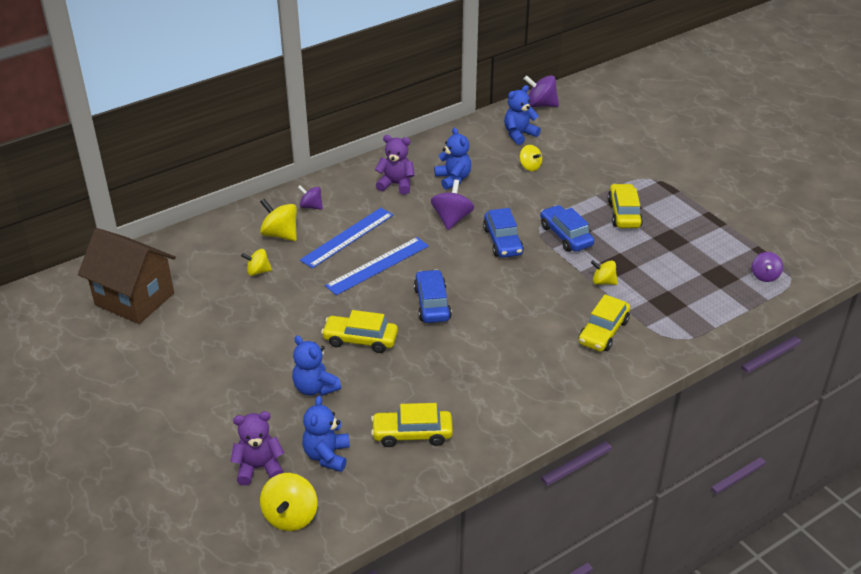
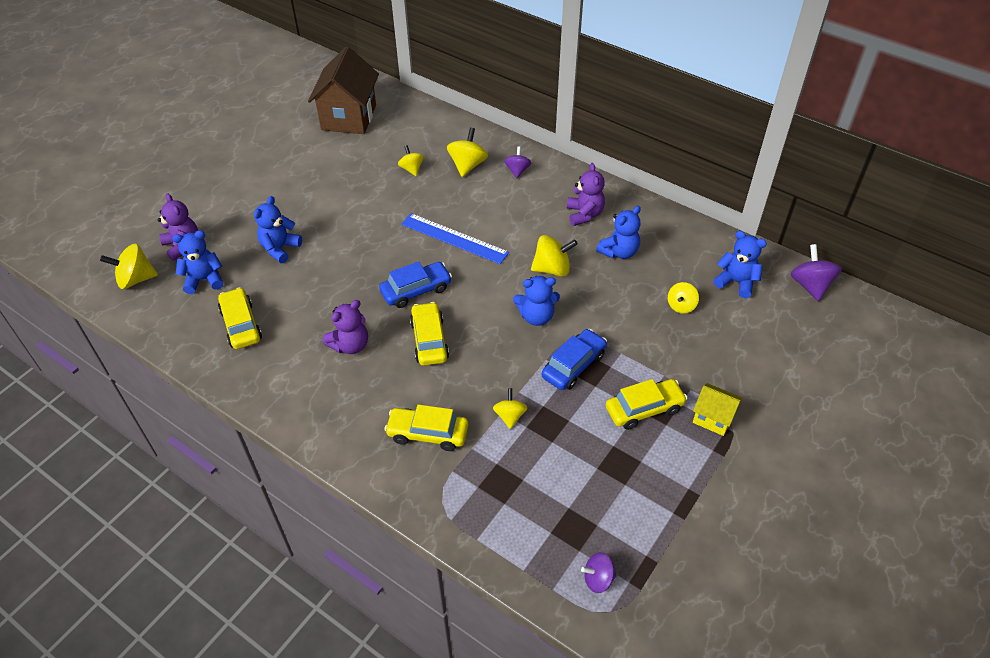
camera: 70 degrees right, 10 degrees up
(347, 237) = (485, 207): blue ruler -> none
(360, 340) = (348, 257): yellow car -> yellow car (429, 340)
(452, 219) = (552, 269): purple spinning top -> yellow spinning top
(479, 360) = (350, 345): none -> purple teddy bear
(502, 241) = (536, 316): blue car -> blue teddy bear
(645, 185) = (713, 418): none -> yellow house

